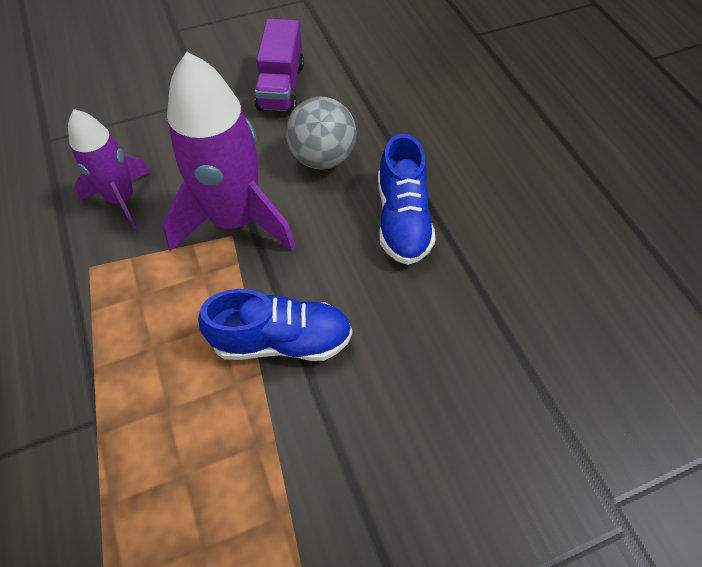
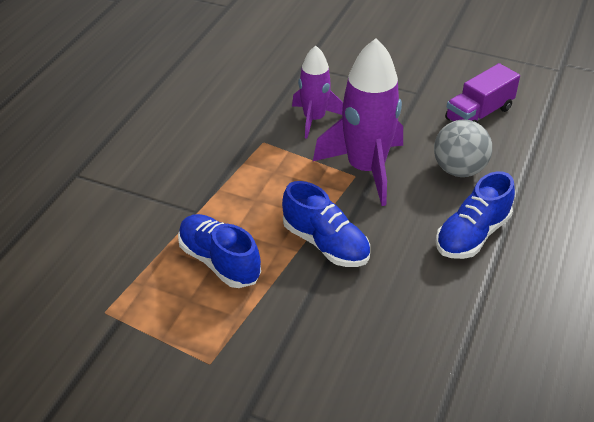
camera: 45 degrees right, 15 degrees down
(188, 464) = (219, 262): none -> blue shoe

